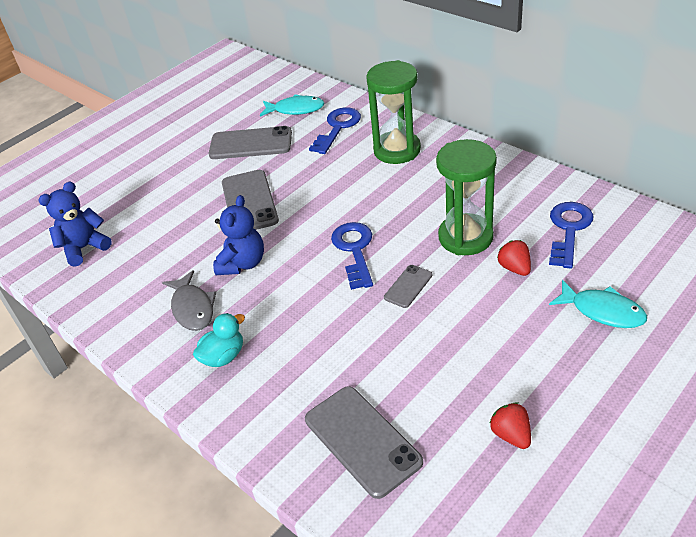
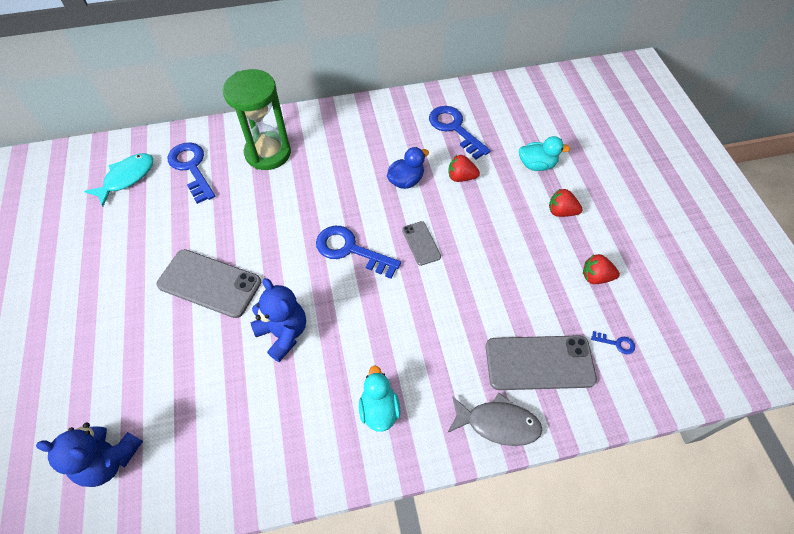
camera: 60 degrees left, 15 degrees up
(84, 248) = (109, 459): blue teddy bear -> blue teddy bear turned 75 degrees counterclockwise
(192, 308) = (298, 403): grey fish -> grey fish (498, 423)
(251, 144) = (130, 236): grey phone -> none
(445, 494) = (616, 343): none -> blue key
(465, 237) = (406, 181): green hourglass -> blue duck
(564, 363) = (561, 212): none -> red strawberry
(602, 311) = (537, 165): turquoise fish -> turquoise duck

